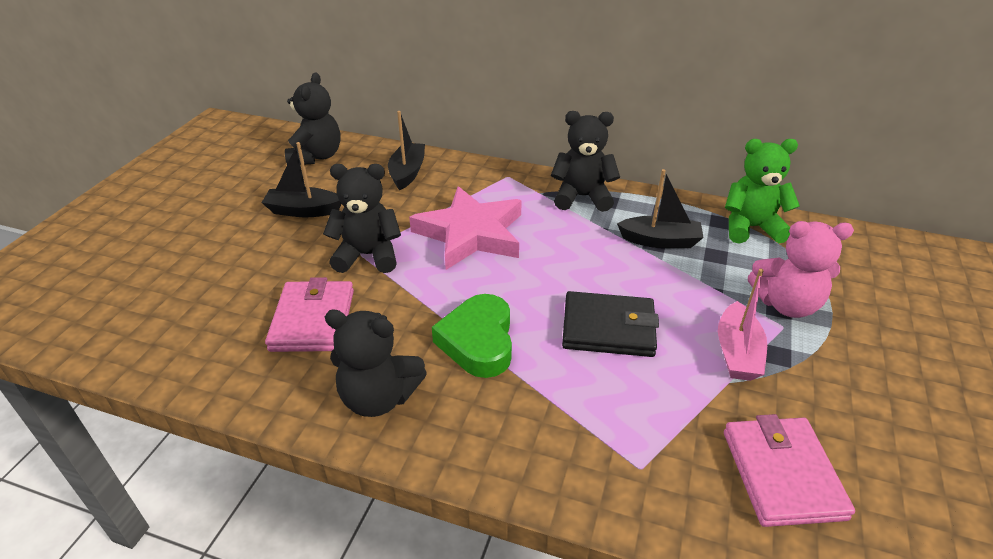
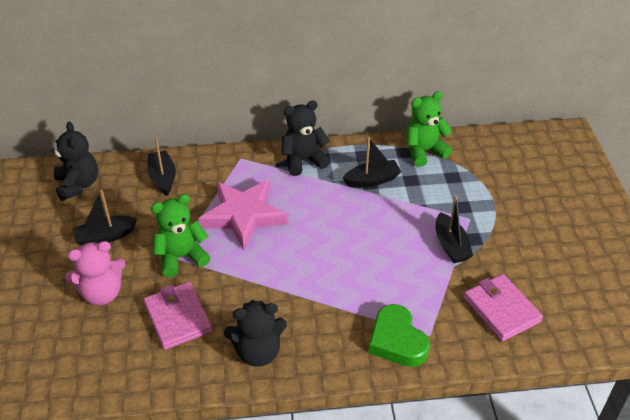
camera: 25 degrees left, 5 degrees up
(368, 255) = (181, 257): black teddy bear -> green teddy bear
(478, 341) = (296, 293): green heart -> green heart (397, 341)
(608, 328) = (370, 255): black wallet -> none
(737, 352) = (451, 245): pink boat -> black boat
(786, 304) = (466, 202): pink teddy bear -> pink teddy bear (102, 293)

